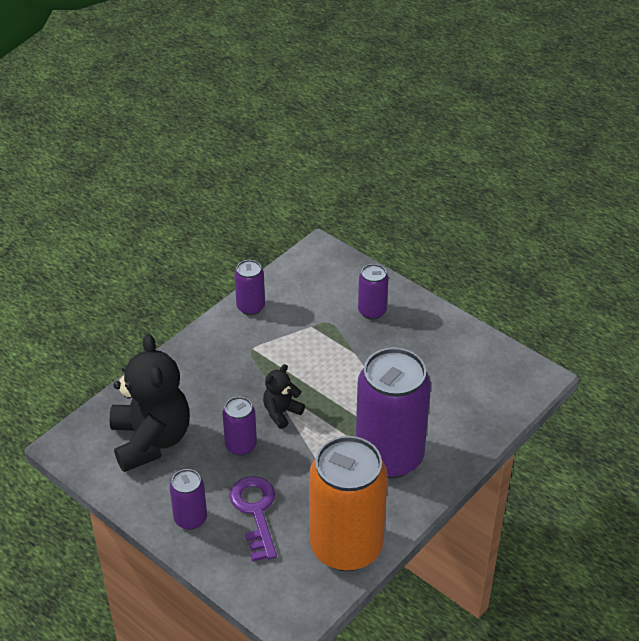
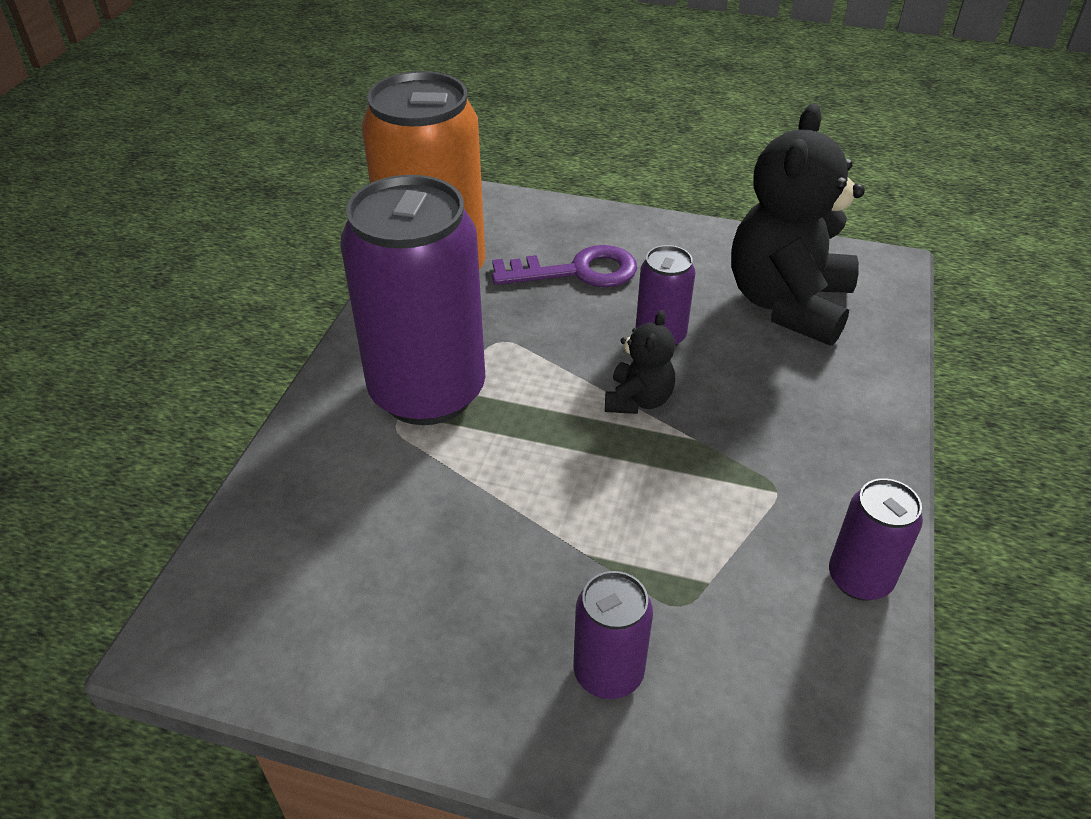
camera: 155 degrees right, 0 degrees up
(151, 440) = (787, 304): black teddy bear -> black teddy bear turned 60 degrees clockwise
(190, 519) = (651, 243): purple can -> none
(255, 512) = (576, 271): purple key -> purple key turned 60 degrees counterclockwise

